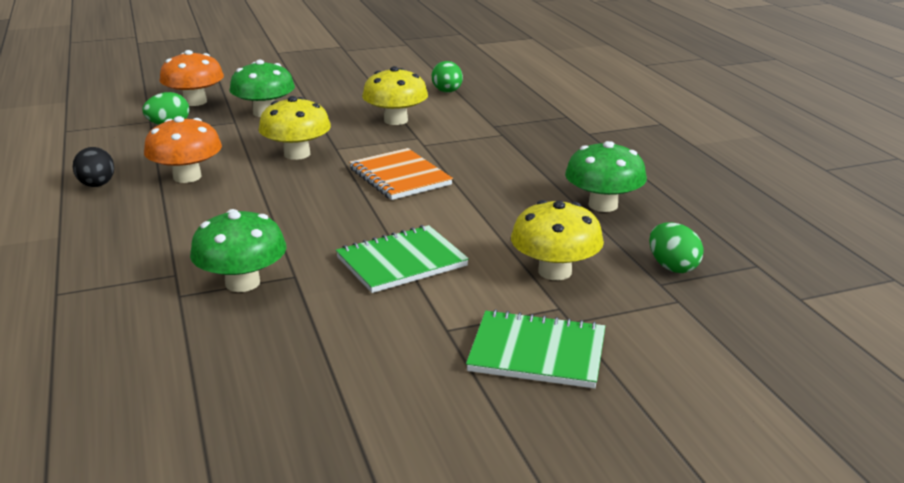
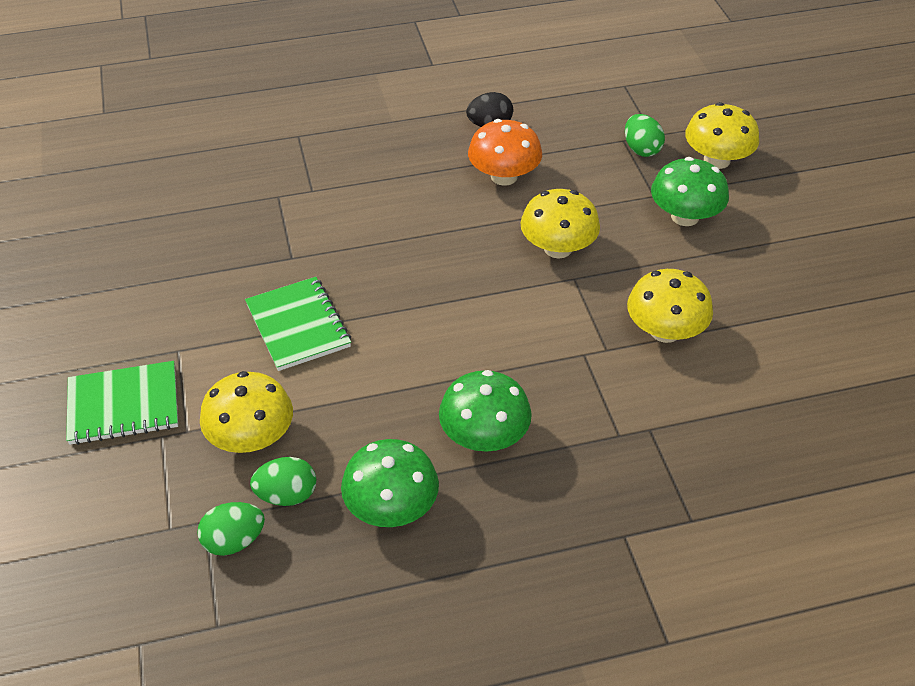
camera: 95 degrees right, 20 degrees up
(195, 102) = (716, 160): orange mushroom -> yellow mushroom
(242, 283) = (287, 228): green mushroom -> green mushroom (484, 436)
(400, 177) = (489, 330): orange notebook -> none
(447, 92) = (783, 389): green egg -> green egg (287, 495)
(537, 353) = (123, 405): green notebook -> green notebook turned 60 degrees clockwise

